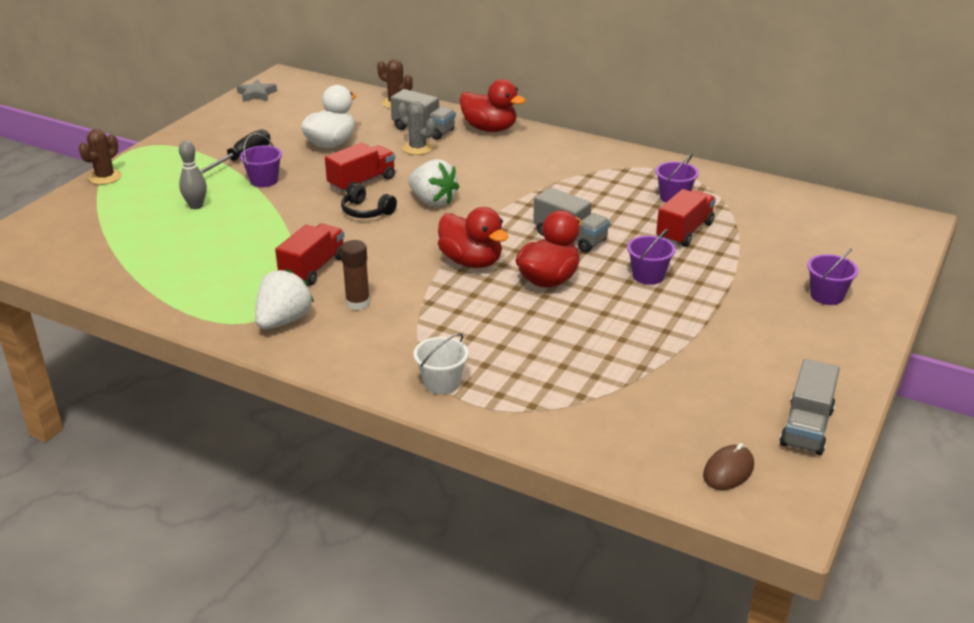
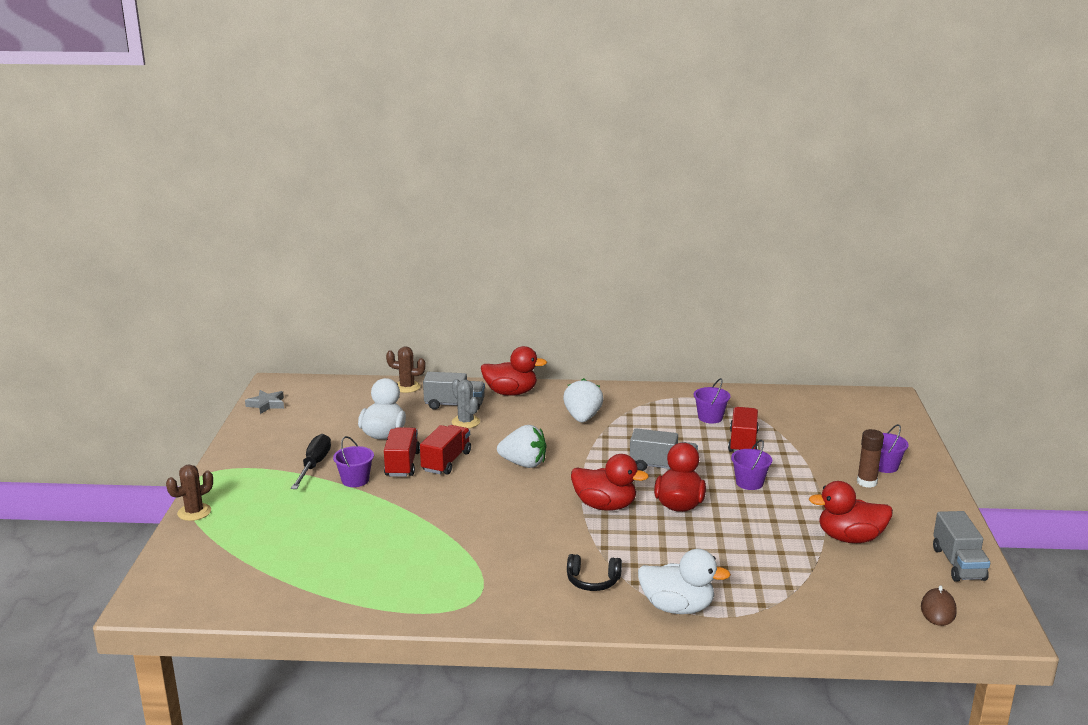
camera: 25 degrees left, 10 degrees down
(105, 177) = (194, 512): brown cactus -> brown cactus turned 45 degrees clockwise
(196, 206) = (314, 517): grey bowling pin -> none
(284, 321) = (498, 595): white strawberry -> white strawberry (582, 418)
(313, 268) = (479, 545): red truck -> red truck (402, 464)
(358, 303) = (546, 563): brown glue stick -> brown glue stick (866, 482)
(366, 211) = (476, 486): black headphones -> black headphones (593, 581)
(417, 148) = (465, 422): grey cactus -> grey cactus turned 45 degrees clockwise
(441, 383) = (677, 607): white bucket -> white duck
(703, 363) = (850, 538): none -> red duck

